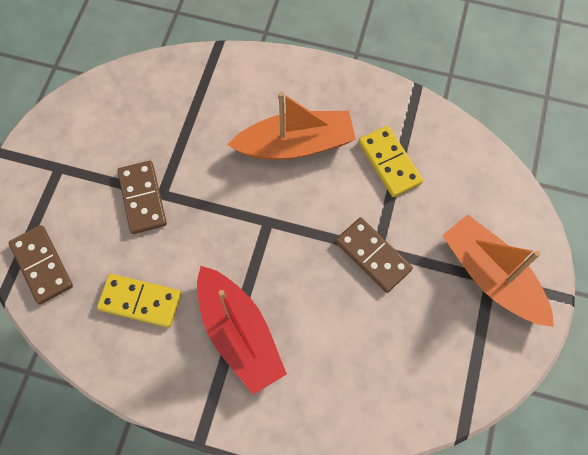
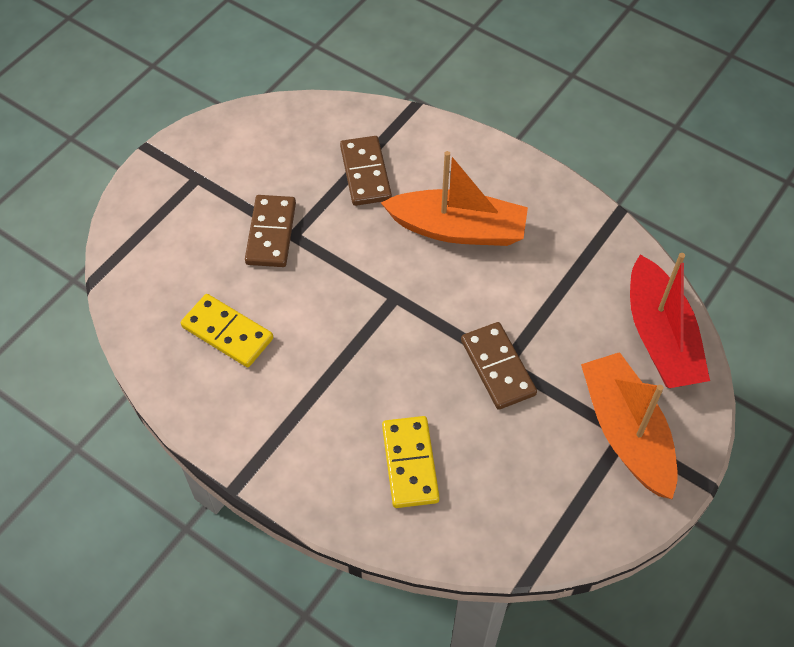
camera: 20 degrees right, 10 degrees down
(42, 265) = (141, 266): brown domino -> brown domino (365, 173)
(239, 334) = (318, 398): red boat -> red boat (660, 337)
(389, 163) = (556, 279): yellow domino -> yellow domino (410, 463)

